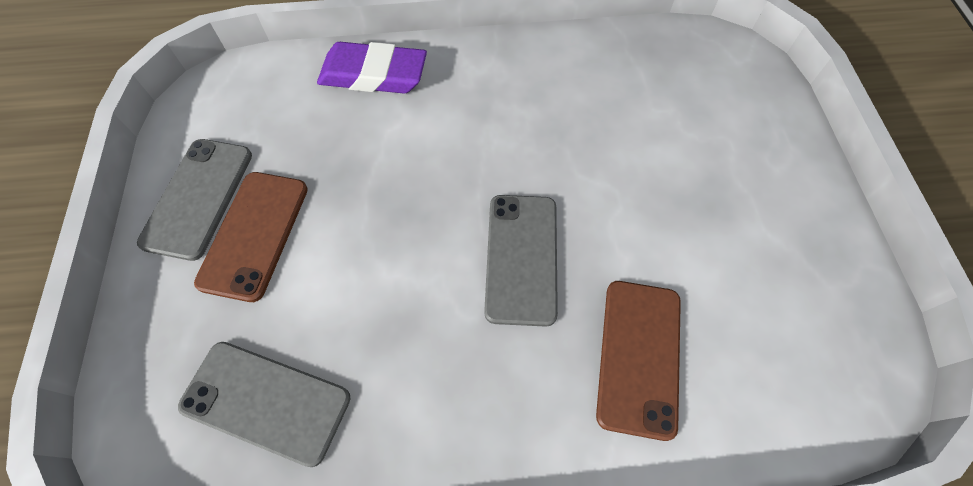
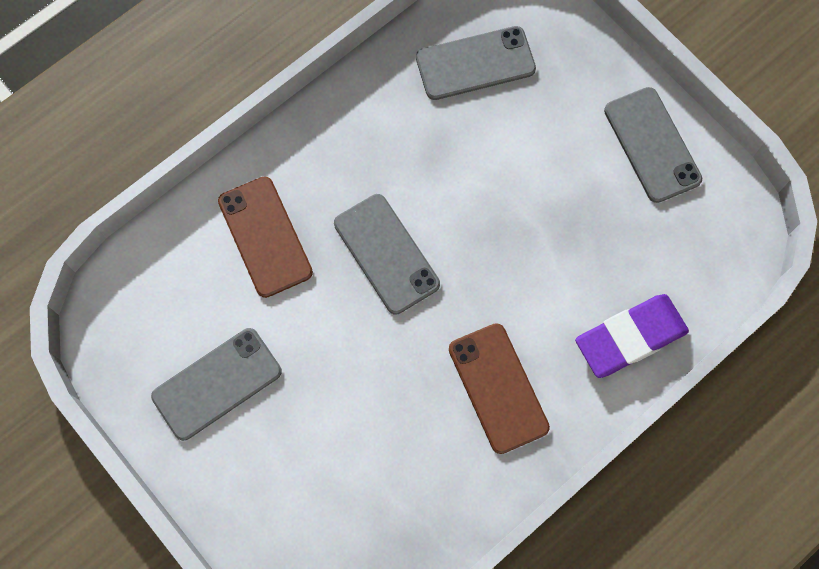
camera: 145 degrees right, 10 degrees up
(254, 234) = (585, 147): brown phone -> brown phone (498, 388)
(762, 243) = (217, 384): none -> grey phone

